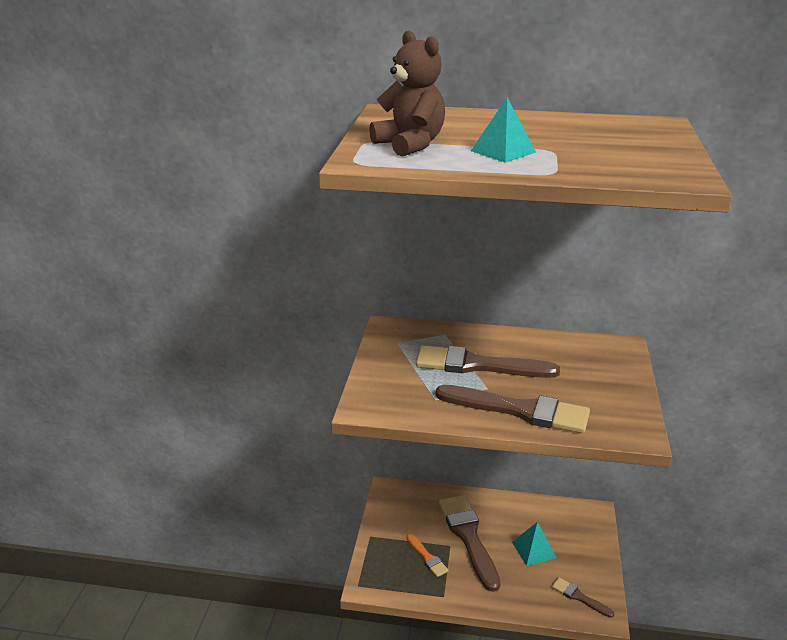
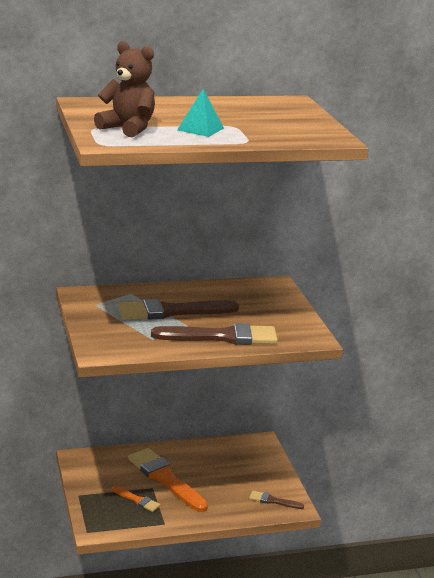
camera: 25 degrees left, 5 degrees down
(468, 537) = (165, 479): brown brush -> orange brush
(533, 549) = (223, 476): turquoise pyramid -> none

